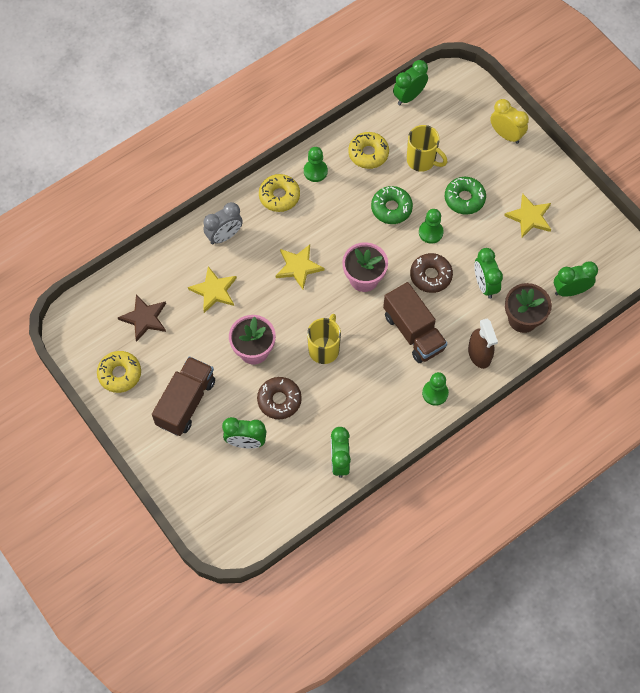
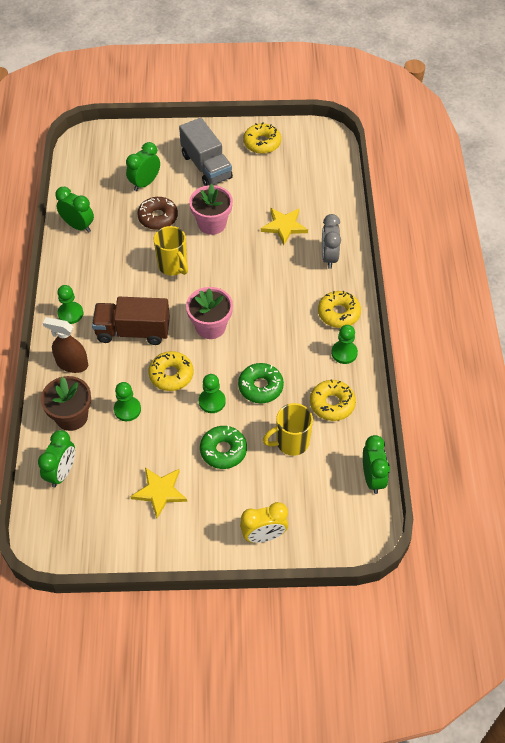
camera: 125 degrees right, 10 degrees down
(144, 318) = (295, 176): brown star -> none
(186, 402) = (206, 166): brown truck -> grey truck
(298, 267) = (259, 289): yellow star -> none
(430, 276) = (171, 375): brown donut -> yellow donut
(485, 285) = (127, 409): green clock -> green pawn

